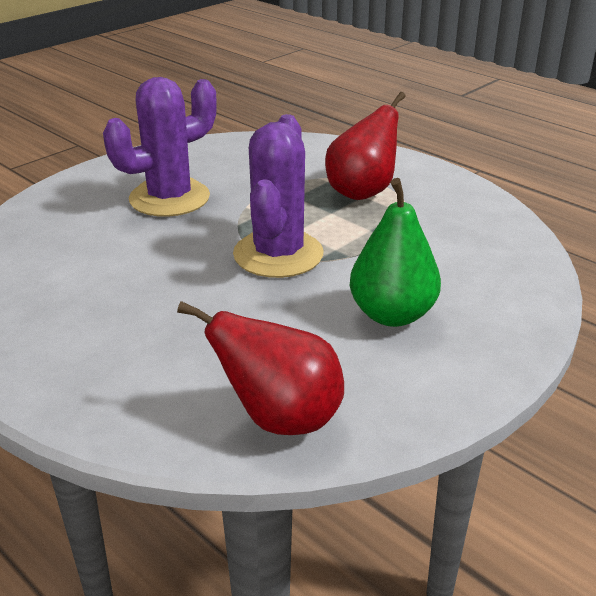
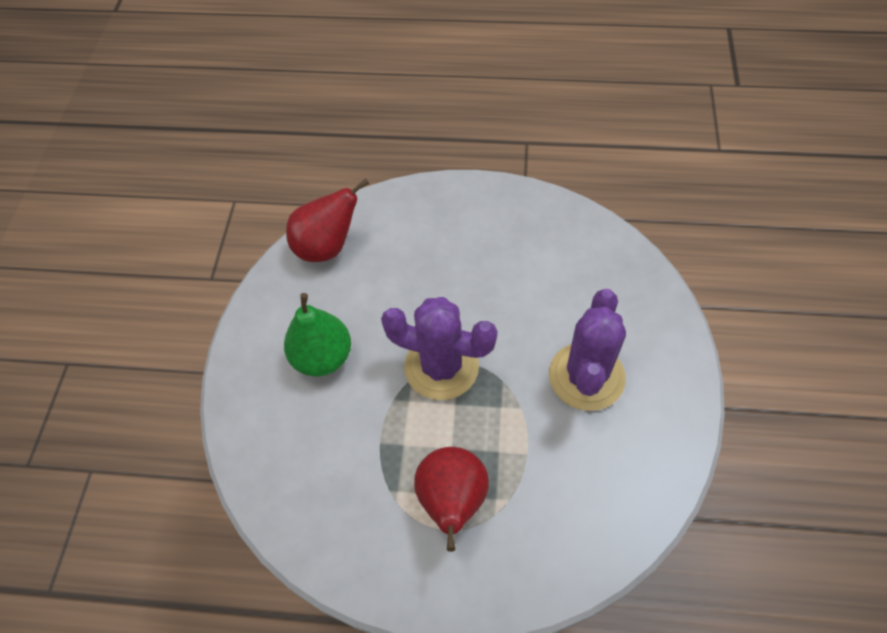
camera: 145 degrees right, 25 degrees up
(278, 254) = (441, 366): purple cactus -> purple cactus turned 45 degrees counterclockwise

